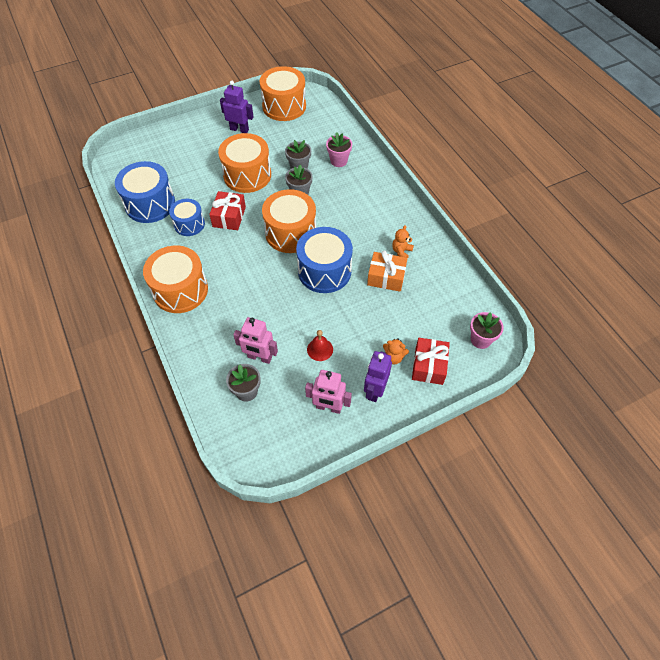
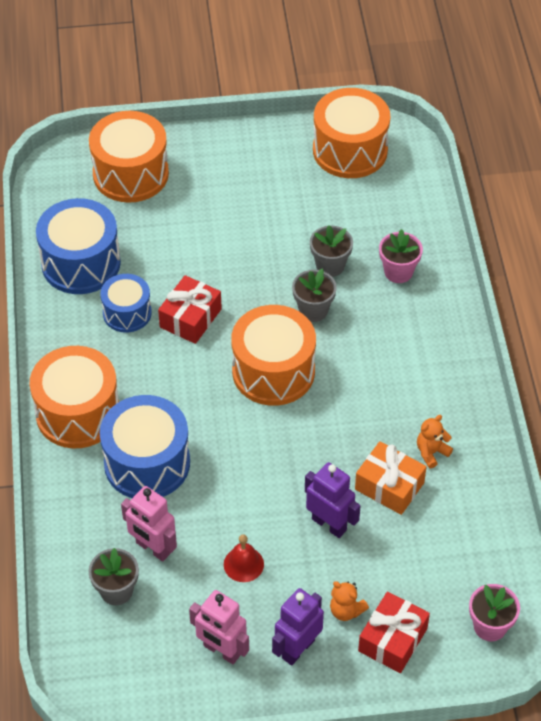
camera: 20 degrees right, 5 degrees down
(239, 129) = (262, 173): purple robot -> purple robot (329, 524)
(247, 175) = (244, 256): orange drum -> orange drum (130, 174)
(324, 271) = (299, 447): blue drum -> blue drum (147, 463)

